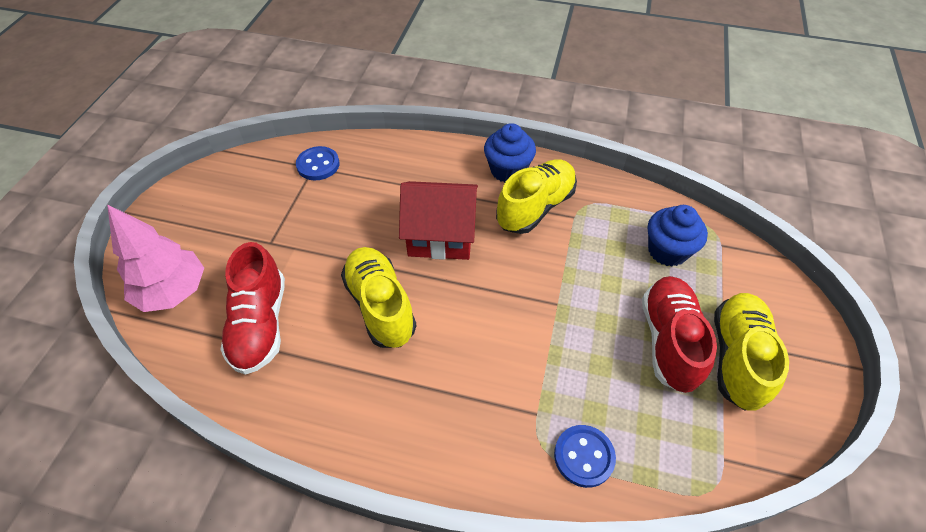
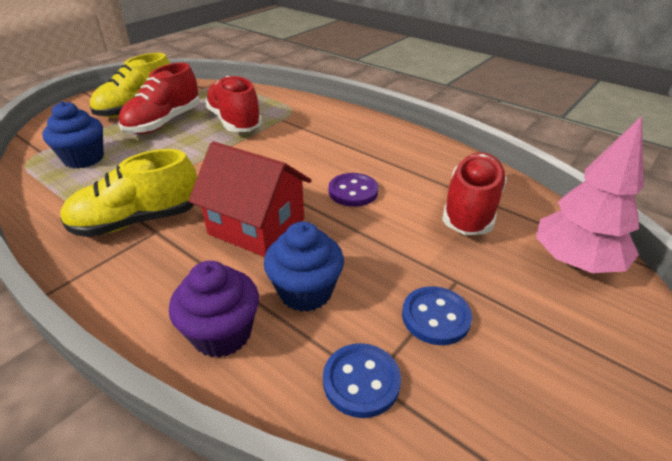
camera: 155 degrees left, 15 degrees down
(380, 306) = (353, 191): yellow shoe -> purple button
(406, 161) = (222, 333): none -> purple cupcake
(508, 170) = (112, 270): blue cupcake -> blue cupcake (305, 291)
(584, 456) = (273, 103): blue button -> blue button (436, 317)
(591, 380) = (234, 121): none -> red shoe

